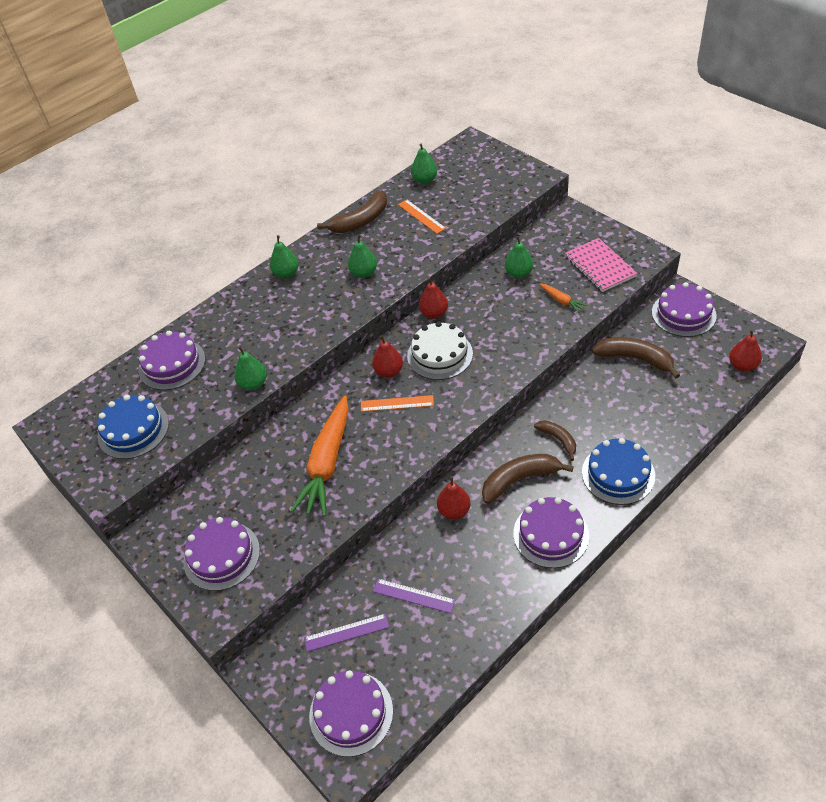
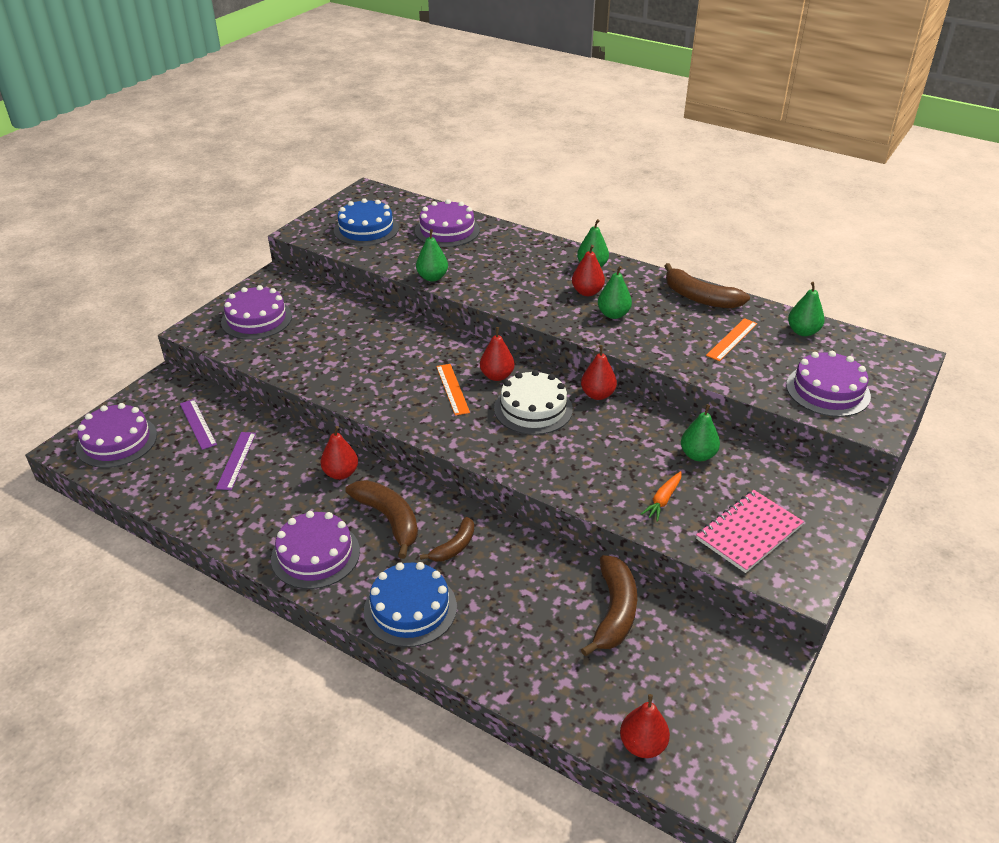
camera: 70 degrees right, 10 degrees down
(325, 283) = (587, 292): none -> red pear
(327, 463) = (365, 357): orange carrot -> none
(683, 314) = (727, 664): purple cake -> purple cake (827, 390)

